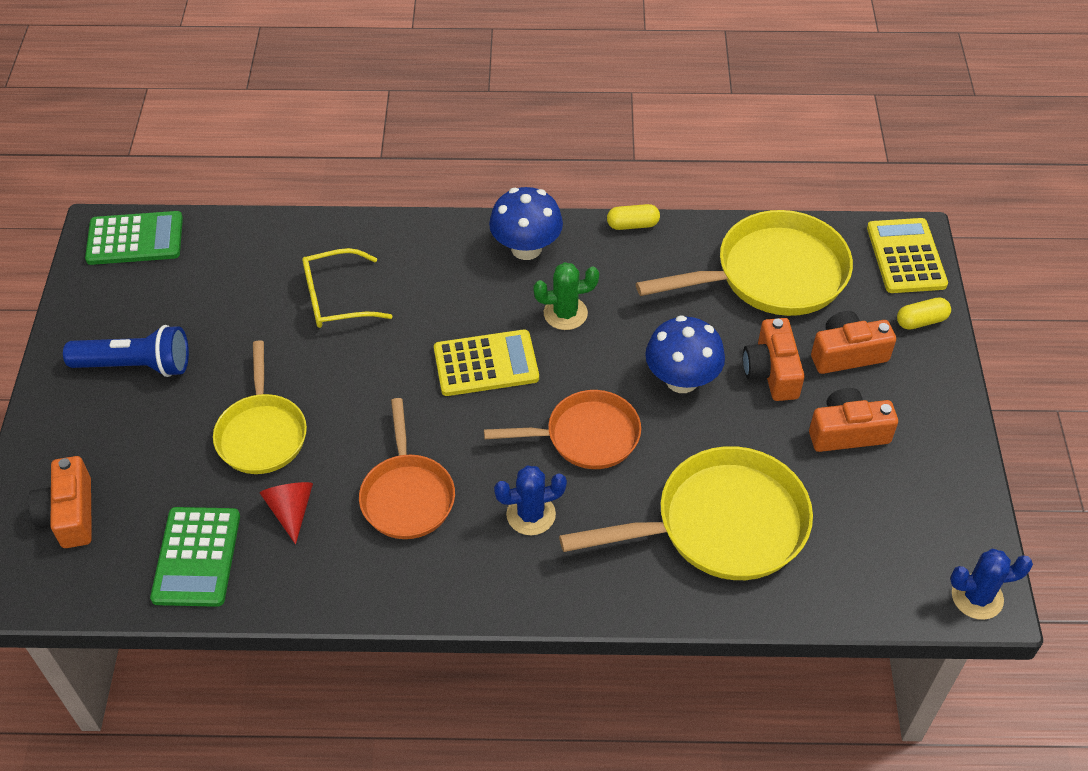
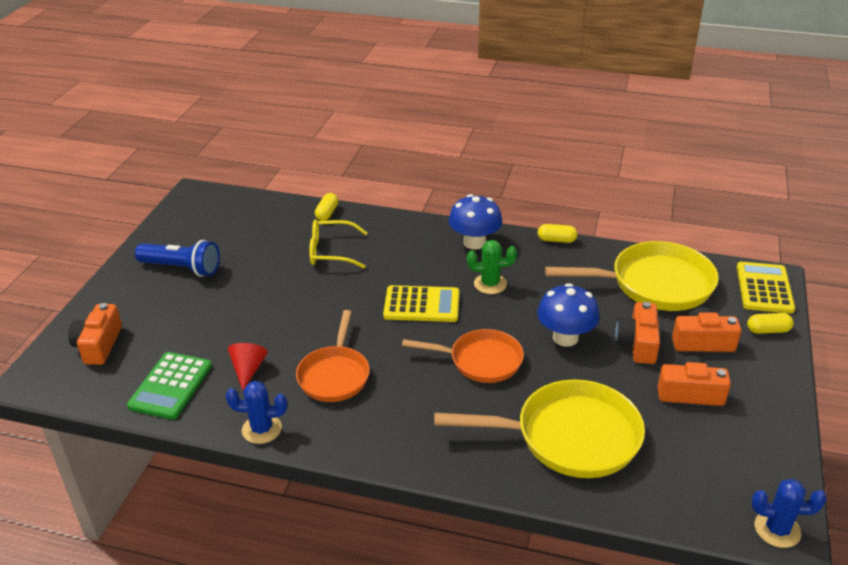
camera: 15 degrees right, 15 degrees down
(135, 239) = (213, 201): green calculator -> none
(262, 433) = (248, 320): yellow pan -> none
(308, 233) = (327, 213): none -> yellow capsule
(531, 514) = (421, 403): blue cactus -> blue cactus (262, 429)

